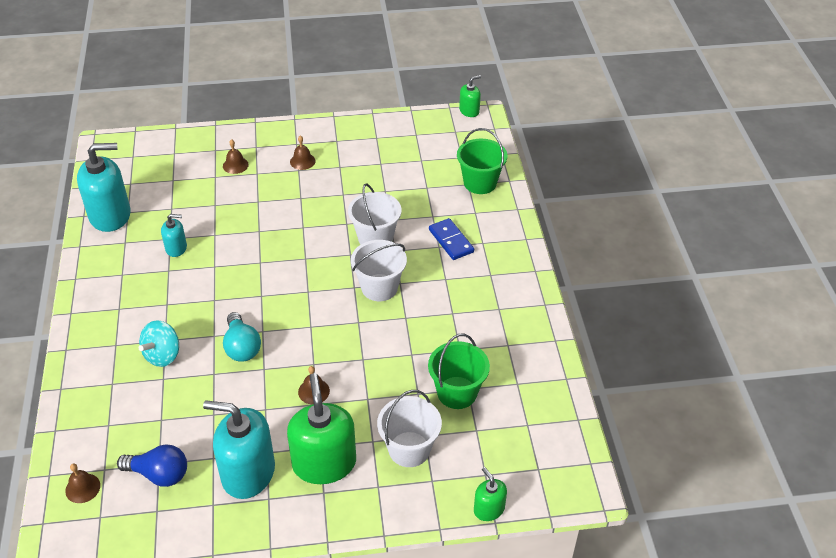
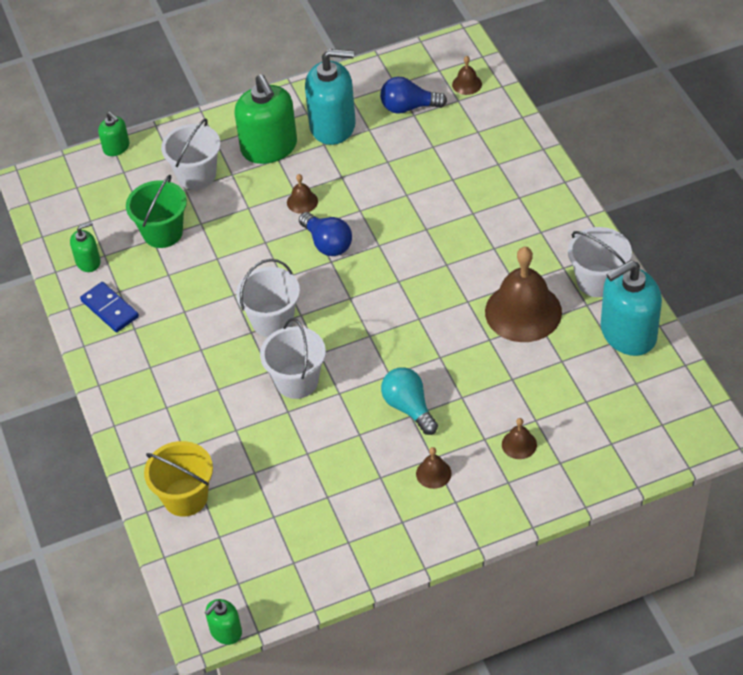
camera: 170 degrees right, 5 degrees up
(103, 257) = (597, 281): none -> white bucket
(163, 355) = (466, 198): turquoise spinning top -> none
(176, 248) = (523, 311): turquoise soap dispenser -> brown bell
(242, 347) = (392, 224): turquoise light bulb -> turquoise light bulb (409, 407)
(307, 343) = (327, 243): none -> blue light bulb
(451, 241) = (205, 400): blue domino -> blue domino (109, 309)
(480, 183) = (185, 497): green bucket -> yellow bucket
(533, 380) = (88, 262): none -> green soap dispenser

